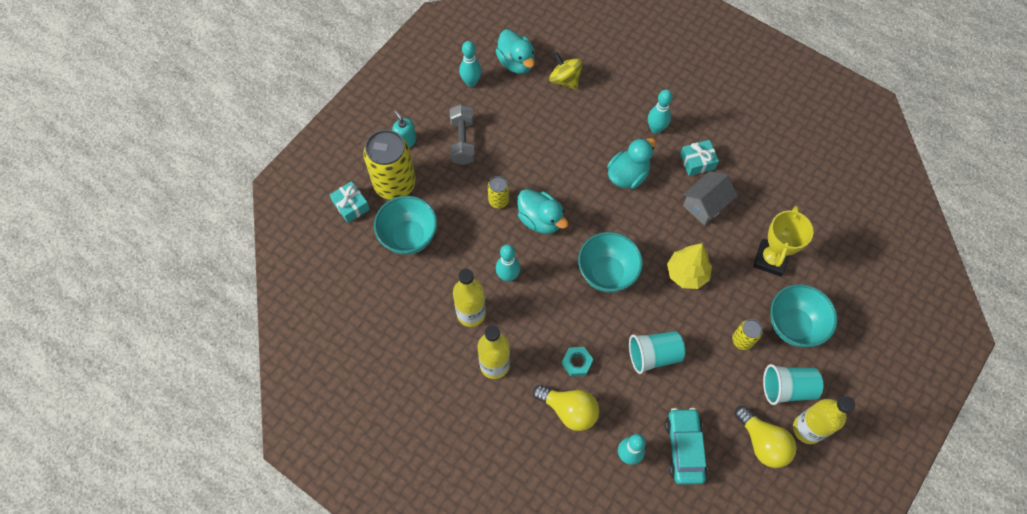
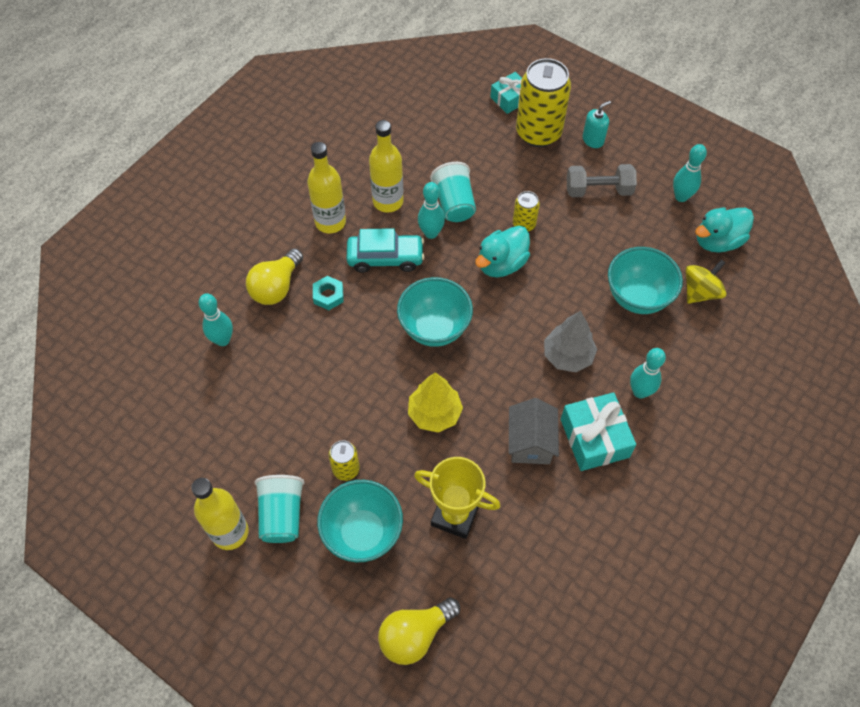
camera: 90 degrees right, 5 degrees down
(409, 237) = (475, 147): turquoise bowl -> turquoise bowl (637, 297)
(628, 175) = (567, 356): turquoise duck -> grey tree
(653, 355) = (332, 371): turquoise cup -> turquoise cup (454, 204)
(684, 448) = (223, 395): turquoise car -> turquoise car (385, 258)
(697, 162) = (594, 438): turquoise gift -> turquoise gift, size x1.55
(705, 205) = (530, 442): grey house -> grey house turned 45 degrees clockwise
(762, 442) = (220, 479): yellow light bulb -> yellow light bulb (415, 635)

